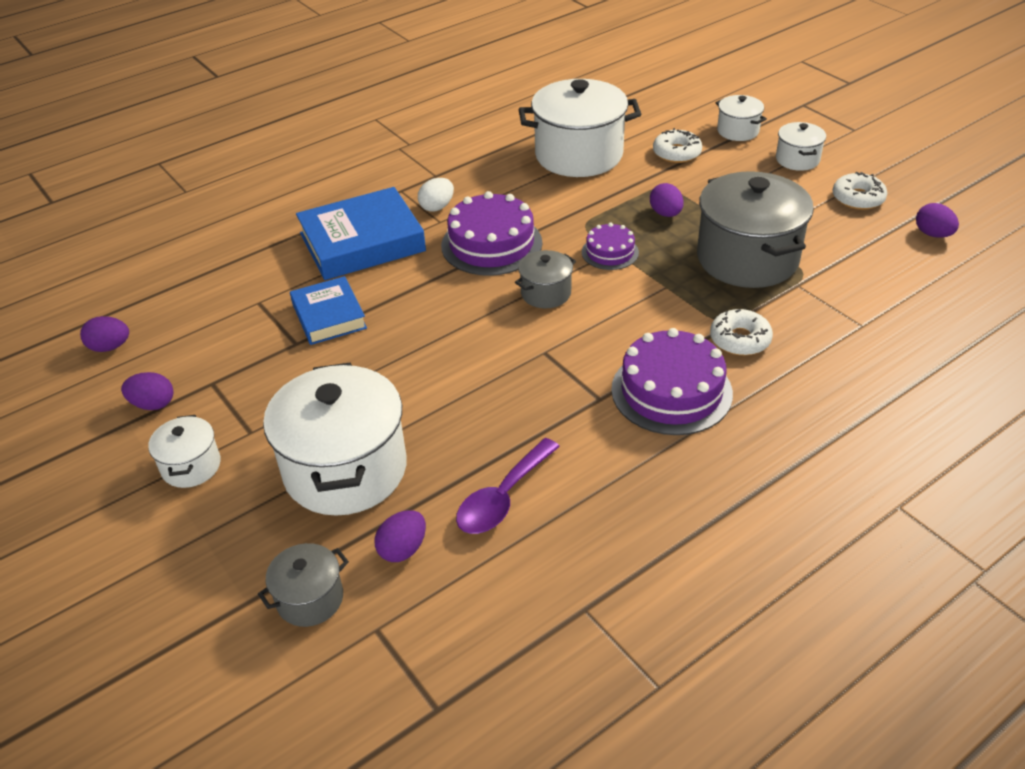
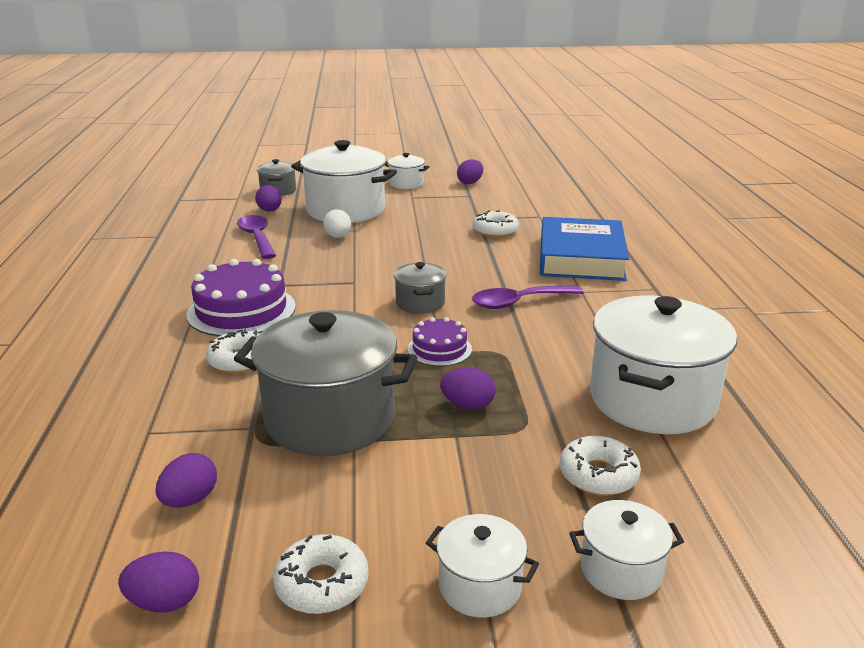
camera: 120 degrees right, 15 degrees down
(110, 347) = (539, 180): purple egg -> purple egg (190, 500)
(329, 316) = (495, 231): blue book -> white donut
(437, 207) = (608, 296): white egg -> white egg (338, 237)
(491, 244) = (519, 302): purple cake -> purple spoon

